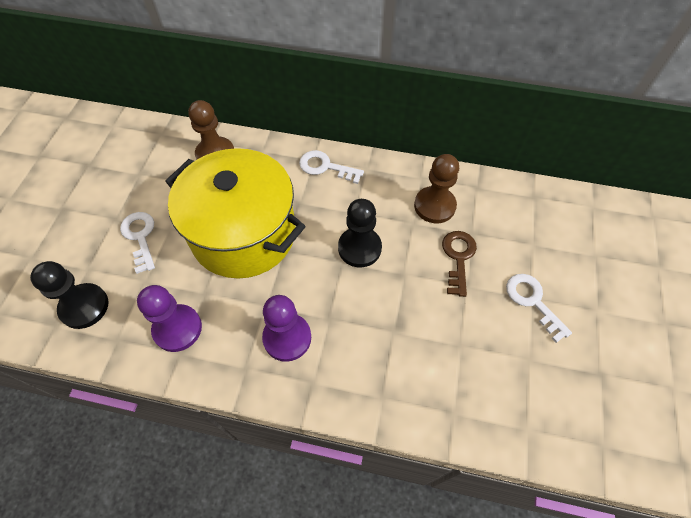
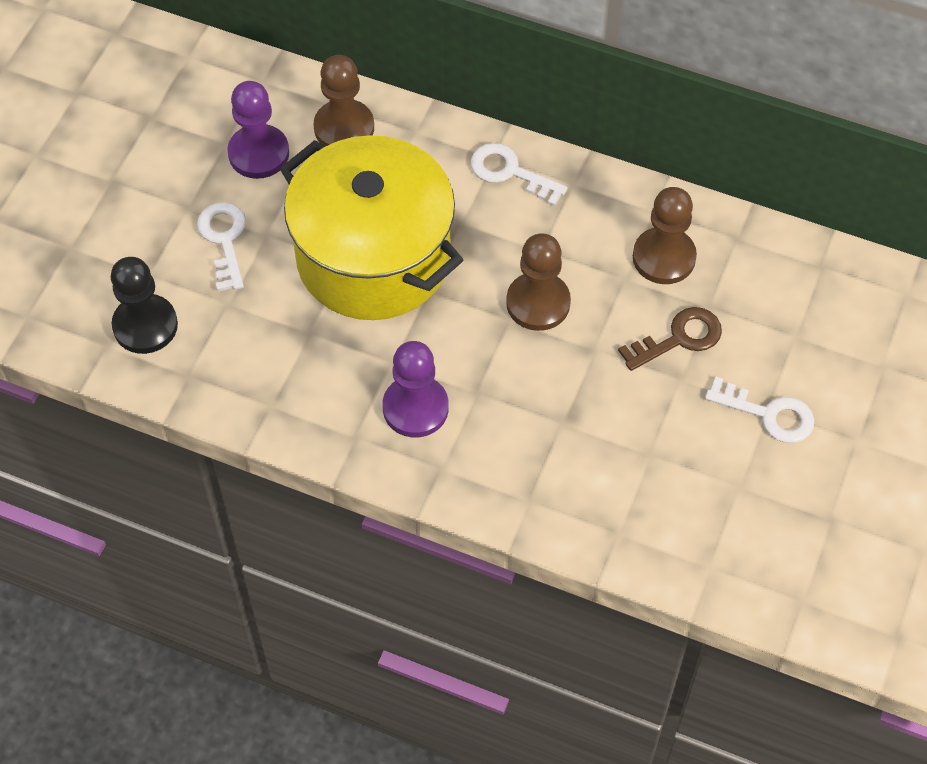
camera: 10 degrees right, 0 degrees up
(177, 329) = (269, 373): purple pawn -> purple pawn (258, 153)
(359, 248) = (538, 303): black pawn -> brown pawn
(458, 258) = (679, 338): brown key -> brown key turned 45 degrees clockwise
(533, 301) = (768, 414): white key -> white key turned 135 degrees clockwise

